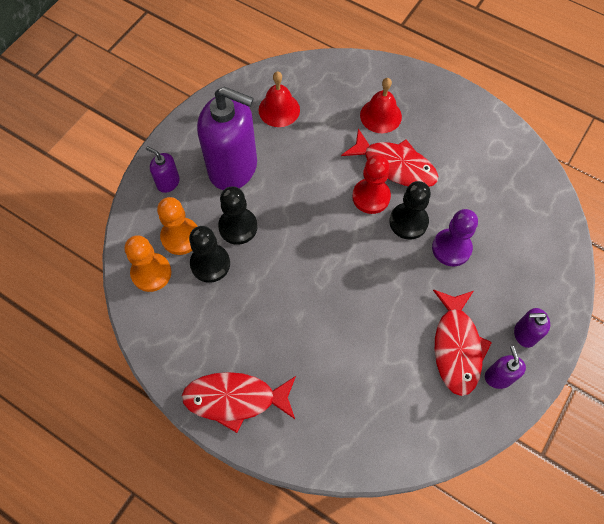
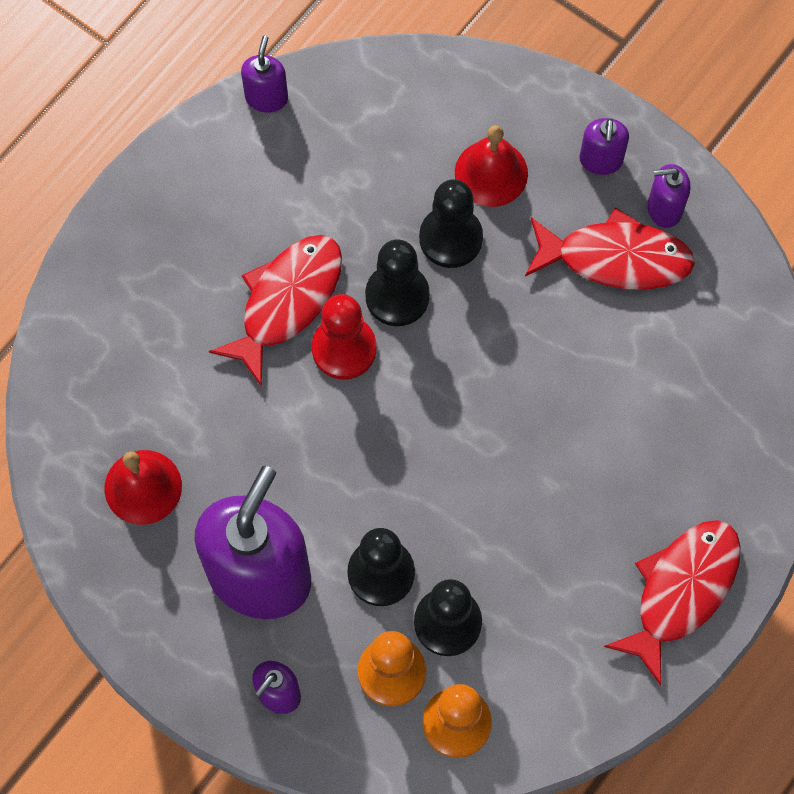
camera: 85 degrees left, 5 degrees up
(235, 399) = (681, 591): red fish -> red fish turned 150 degrees counterclockwise
(380, 115) = (179, 312): red bell -> red bell (491, 173)
(451, 248) = (450, 238): purple pawn -> black pawn
(520, 144) = (266, 97): none -> purple soap dispenser

